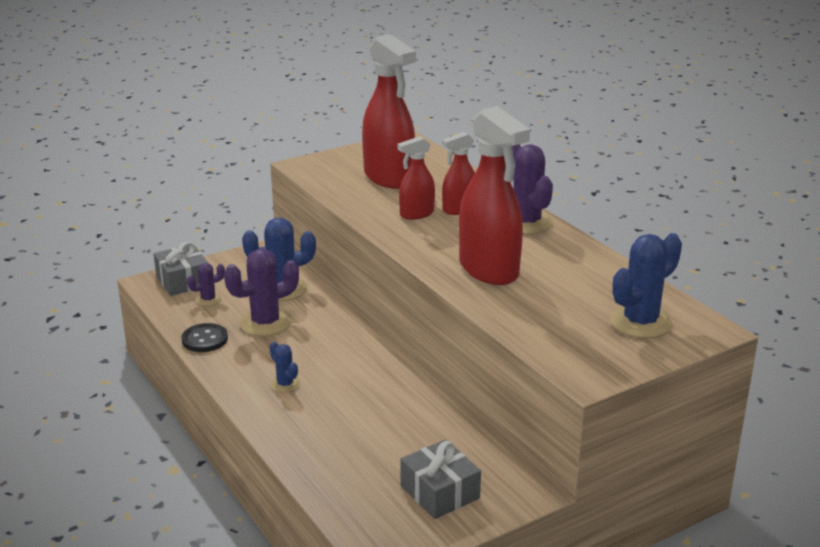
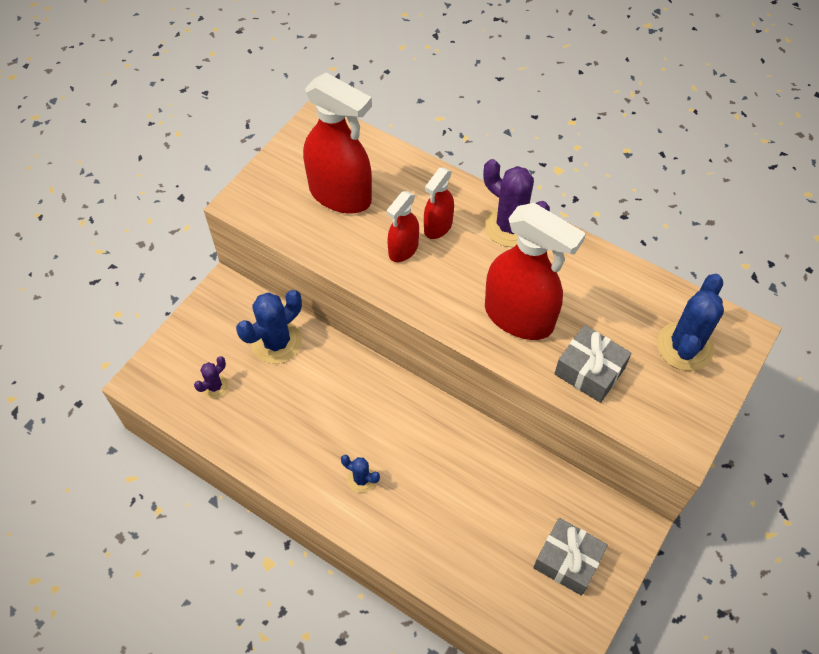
camera: 25 degrees left, 30 degrees up
(183, 281) = (172, 367): grey gift -> grey gift (589, 371)
(205, 339) = (249, 447): black button -> none
(265, 323) = (291, 399): purple cactus -> none

